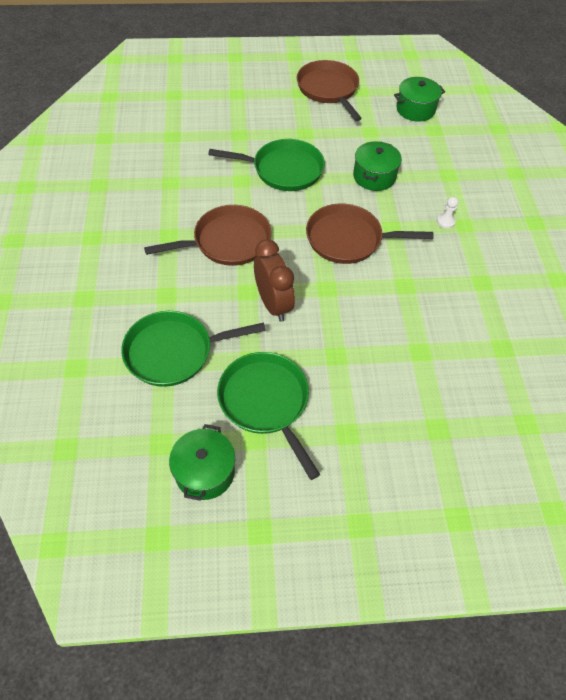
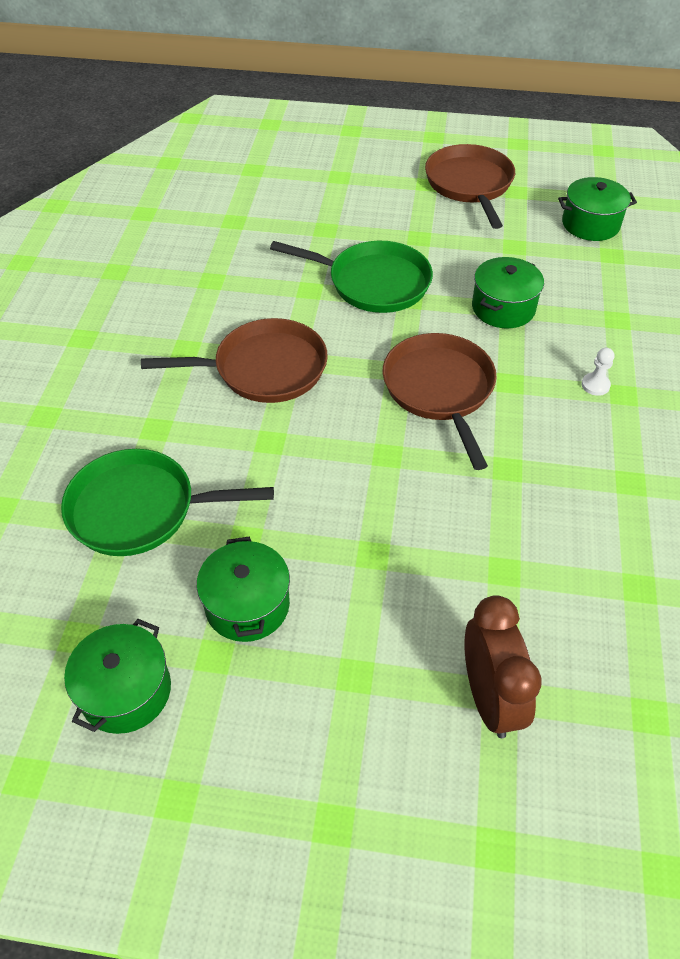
camera: 15 degrees right, 5 degrees down
(266, 402) = (247, 605): green pan -> green pot
(273, 304) = (302, 465): brown clock -> brown clock (489, 698)
(348, 239) = (440, 390): brown pan -> brown pan turned 60 degrees clockwise

